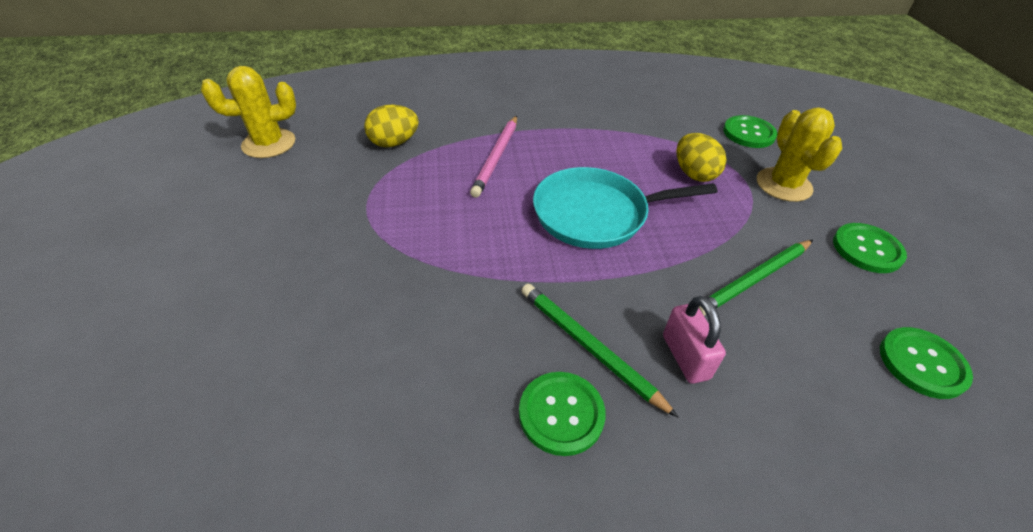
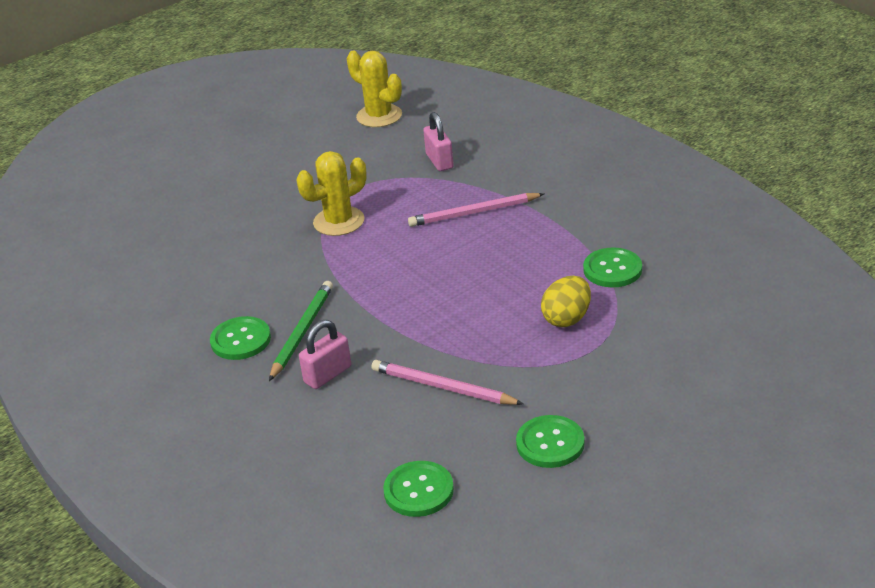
camera: 65 degrees right, 10 degrees down
(394, 143) = (439, 161): yellow egg -> pink padlock
(596, 214) = (448, 287): turquoise pan -> none
(749, 133) = (688, 332): green button -> green button (612, 269)
(755, 279) = (443, 387): green pencil -> pink pencil
(783, 185) = (609, 375): yellow cactus -> yellow cactus (339, 221)

